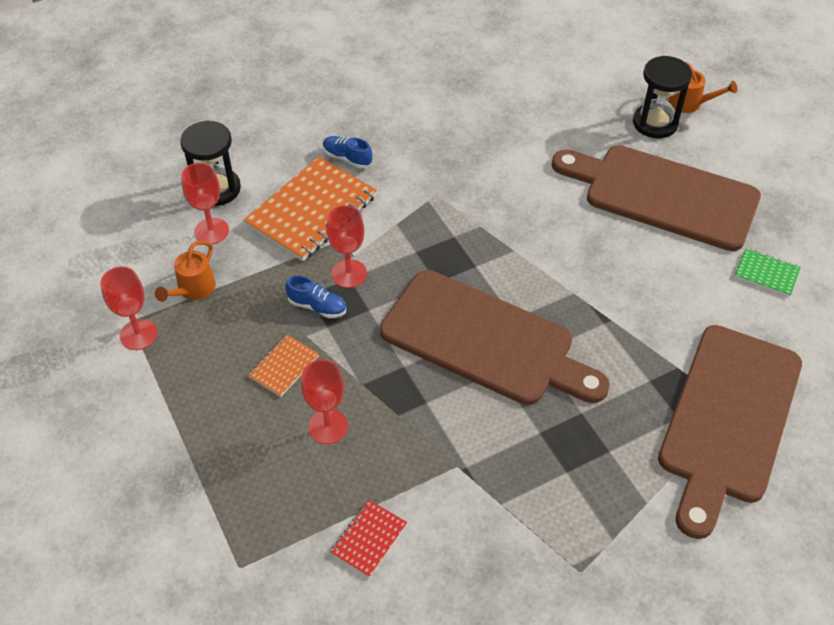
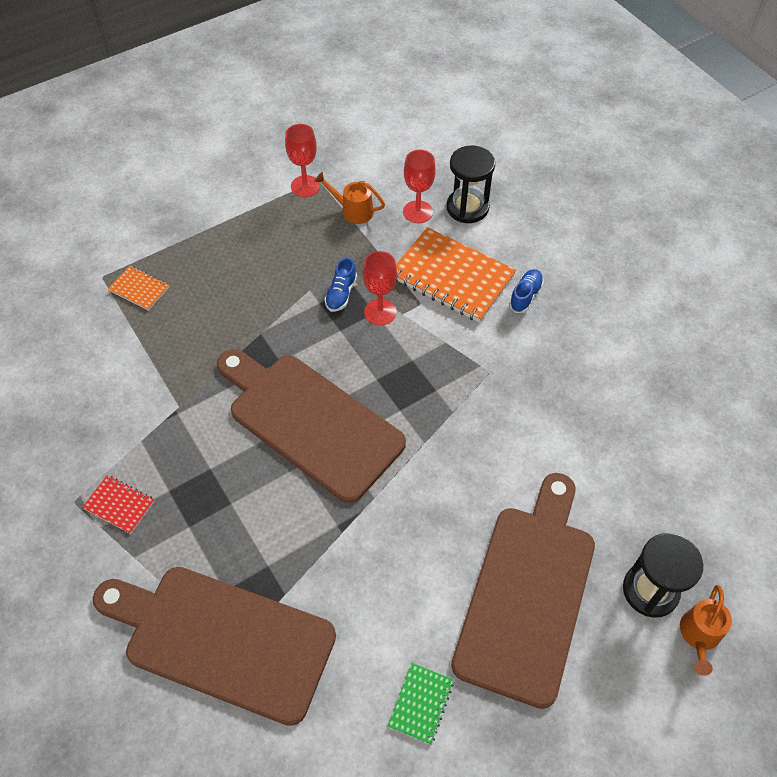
camera: 85 degrees right, 5 degrees up
(284, 366) = (277, 279): orange notebook -> orange notebook (139, 289)
(328, 426) = (219, 315): red goblet -> none
(369, 539) = (117, 351): red notebook -> red notebook (119, 505)
(484, 341) = (310, 421): brown cutting board -> brown cutting board turned 105 degrees clockwise

